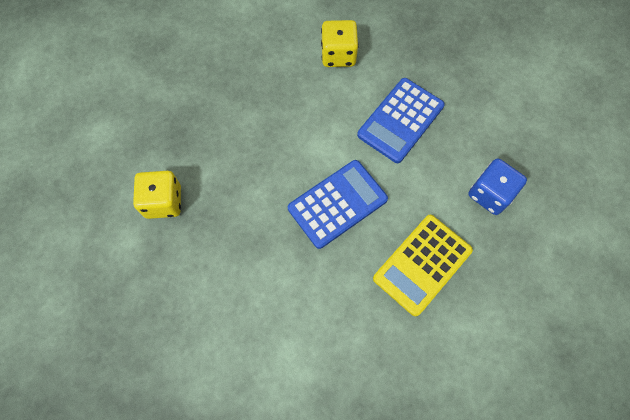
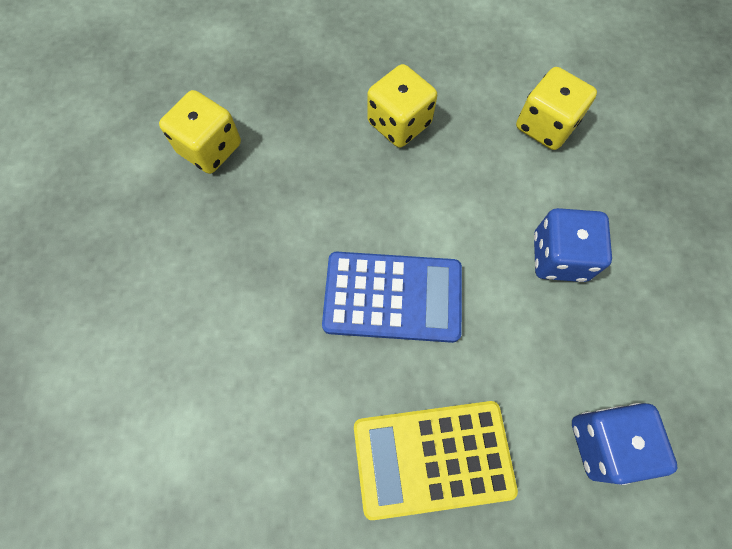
camera: 40 degrees right, 0 degrees up
(260, 109) = (399, 123): none -> yellow dice
(400, 120) = (559, 257): blue calculator -> blue dice

